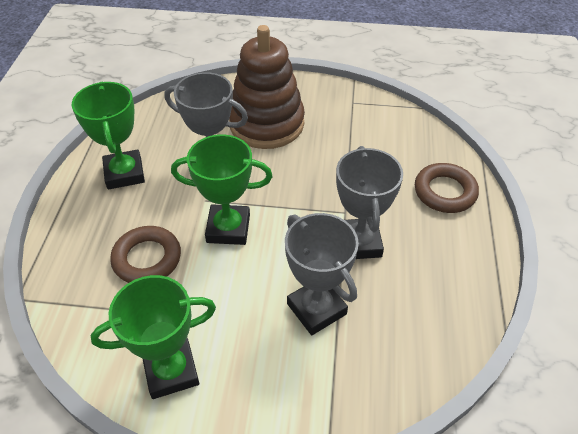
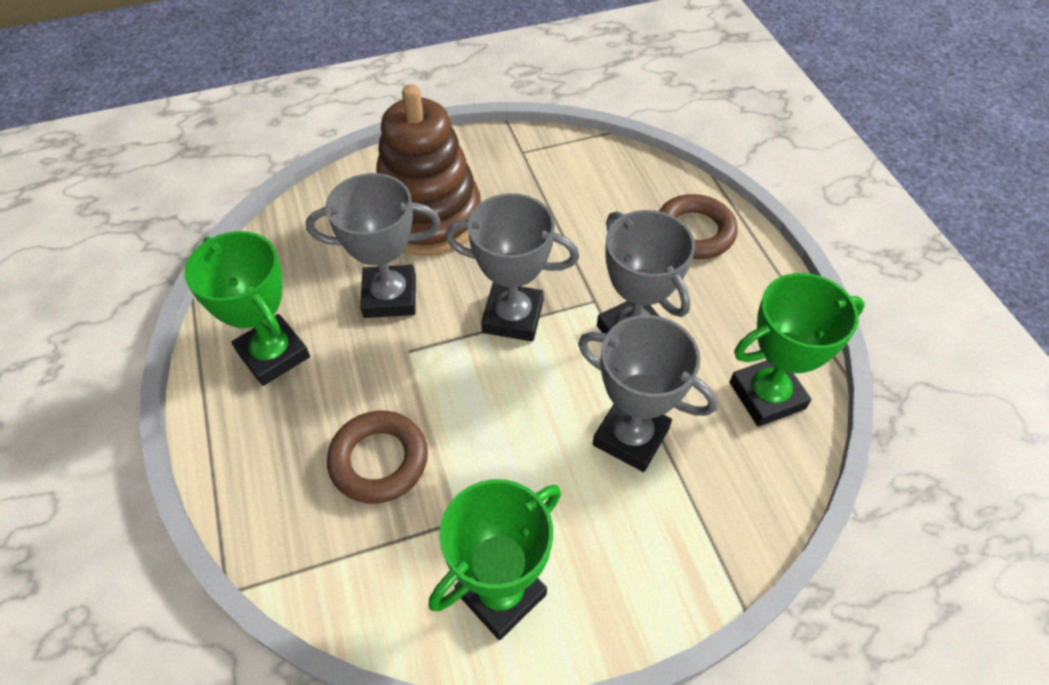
camera: 25 degrees left, 5 degrees up
(228, 228) = (462, 377): green trophy -> green trophy (767, 395)
(283, 203) = (513, 317): none -> grey trophy

